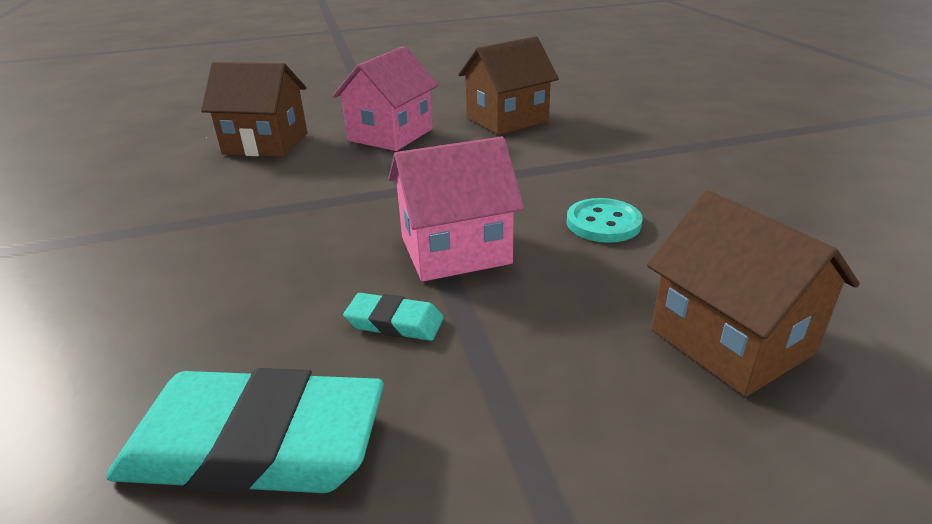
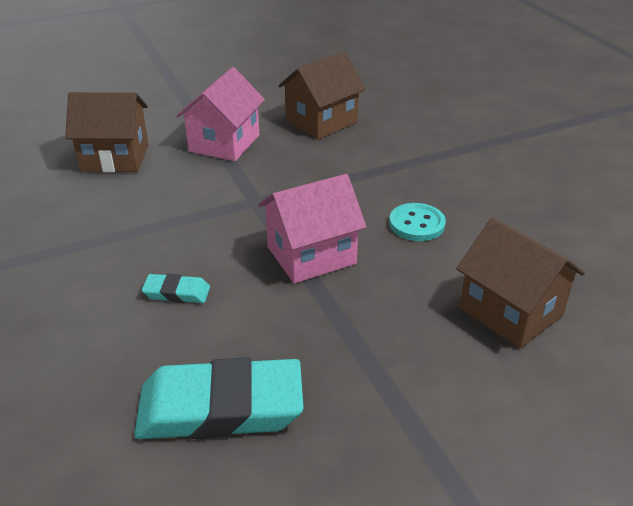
camera: 10 degrees left, 5 degrees up
(395, 322) = (284, 317): turquoise eraser -> turquoise eraser (177, 292)

